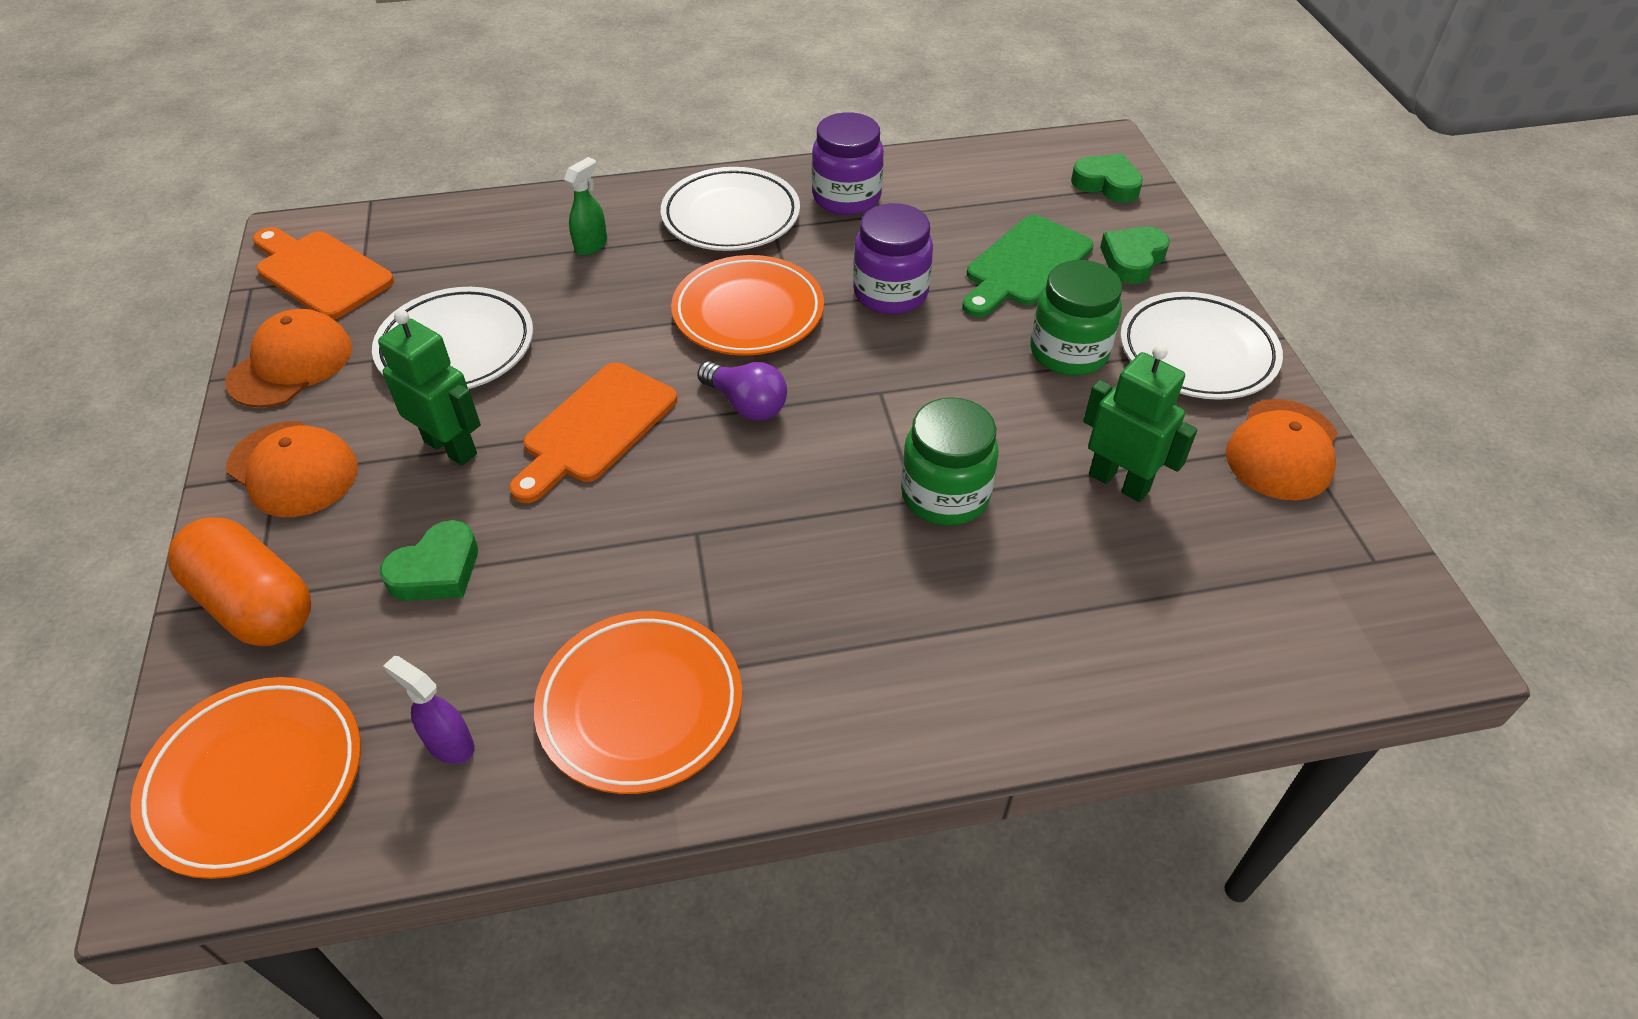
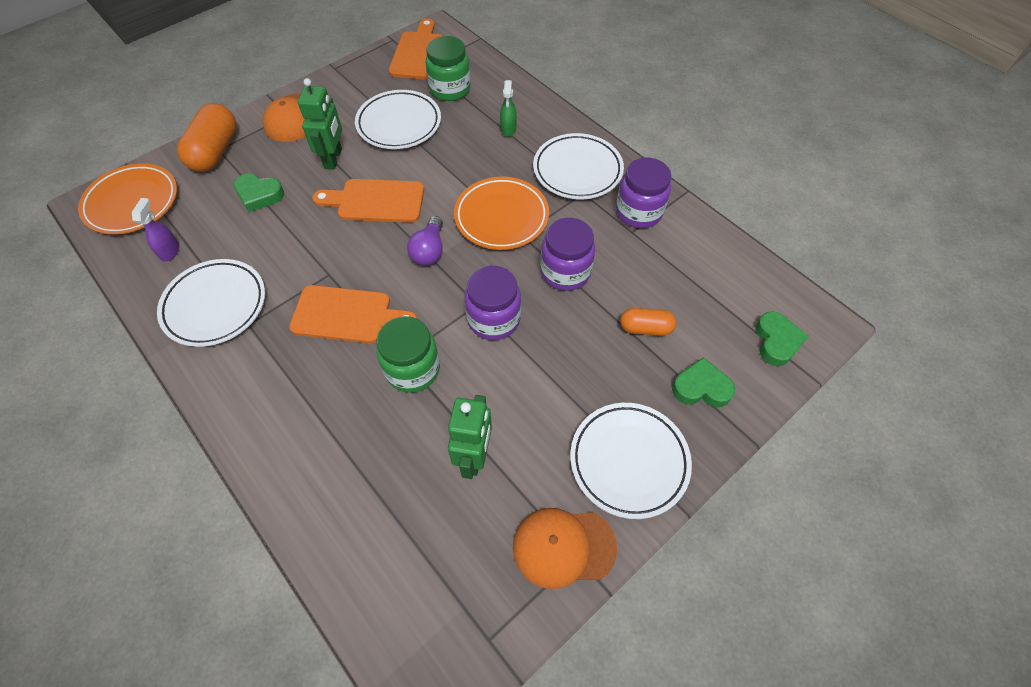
camera: 60 degrees right, 10 degrees up
(291, 364) = (353, 80): orange cap -> none
(591, 245) = (508, 129): green spray bottle -> green spray bottle turned 90 degrees clockwise
(640, 706) = (215, 305): orange plate -> white plate
(796, 535) = (347, 315): none -> orange cutting board
(918, 385) = (494, 319): none -> purple jar
(1024, 265) = (645, 328): green cutting board -> orange capsule
(1068, 352) = (576, 385): green jar -> green jar (450, 89)

